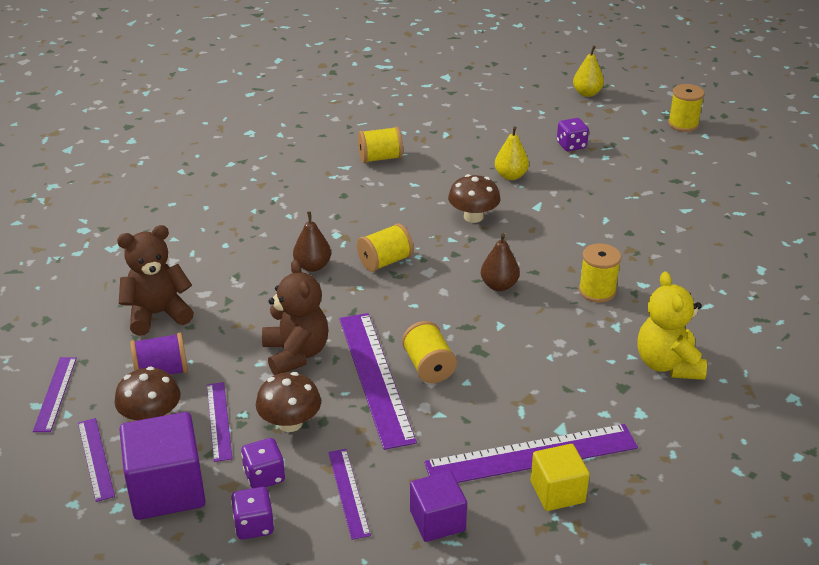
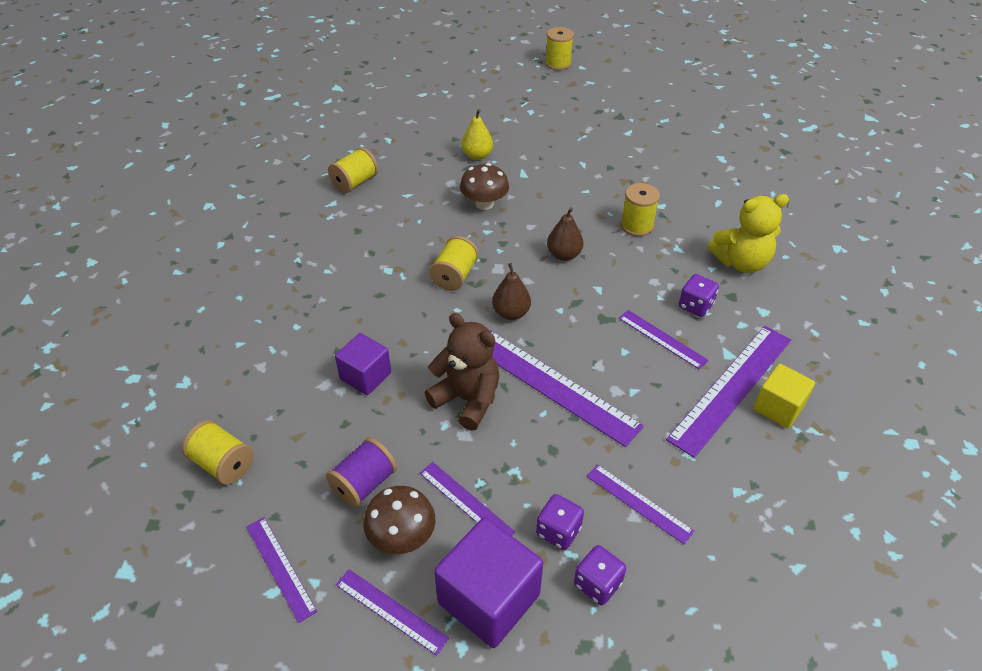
camera: 35 degrees left, 10 degrees up
(157, 314) = (301, 428): brown teddy bear -> none
(290, 423) = (528, 467): brown mushroom -> none
(313, 266) = (398, 309): brown pear -> brown pear (511, 313)
(428, 367) = (584, 353): yellow spool -> yellow spool (223, 464)
(437, 521) = (726, 485): purple cube -> purple cube (365, 376)
(512, 389) = (662, 339): none -> purple ruler
(571, 145) = (496, 111): purple dice -> purple dice (695, 306)
(587, 93) = (464, 63): yellow pear -> none
(668, 364) = (741, 262): yellow teddy bear -> yellow teddy bear turned 60 degrees counterclockwise

